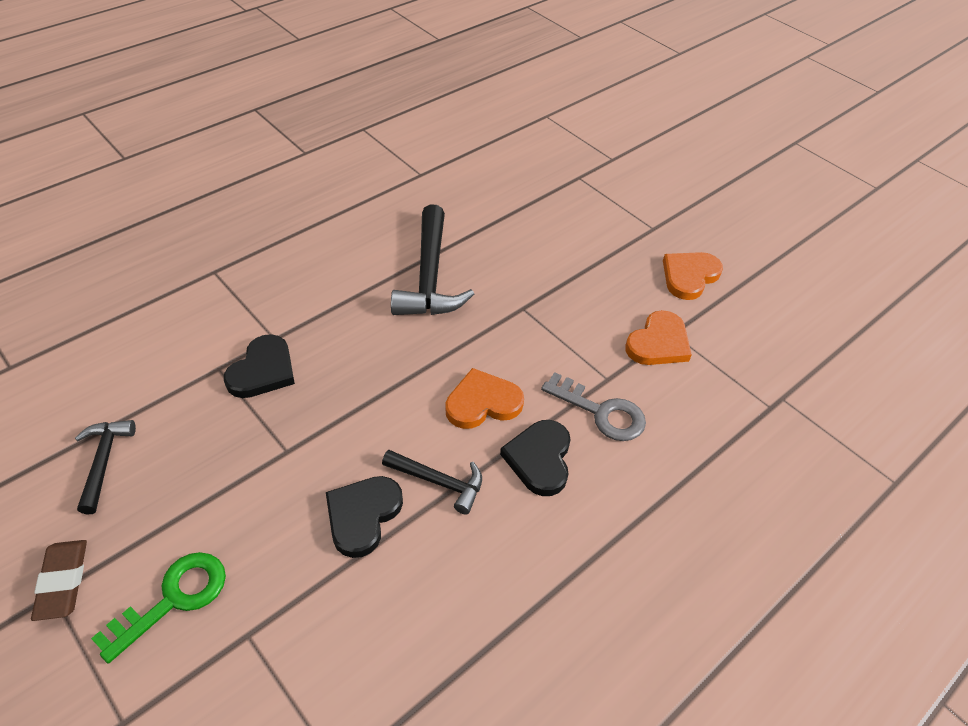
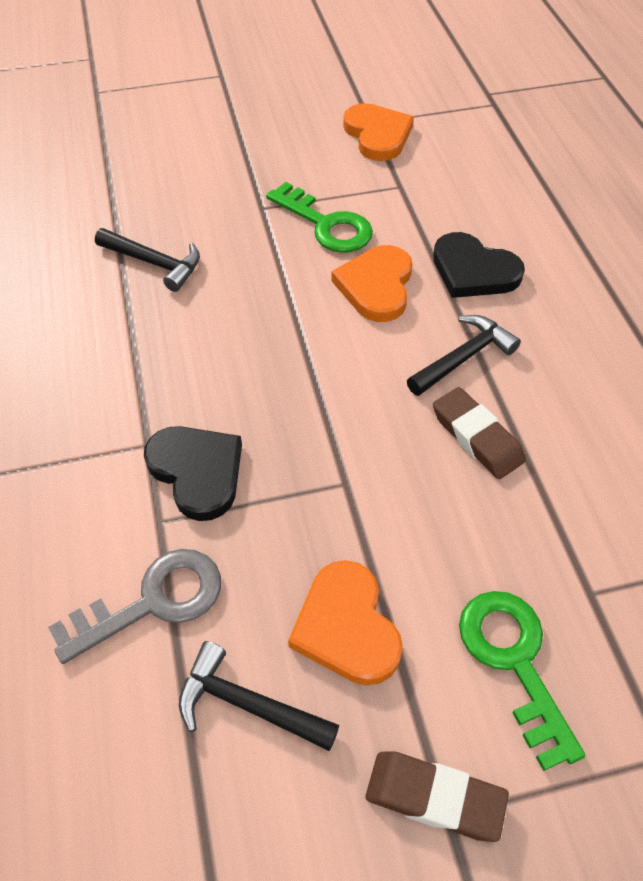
camera: 60 degrees left, 5 degrees up
(362, 516) = (476, 437): black heart -> brown eraser
(429, 276) = (154, 263): black hammer -> black hammer, size x0.56
(529, 350) = (326, 224): none -> green key
(601, 412) = (439, 206): grey key -> grey key (153, 601)
(689, 276) = (306, 81): orange heart -> orange heart (346, 627)

